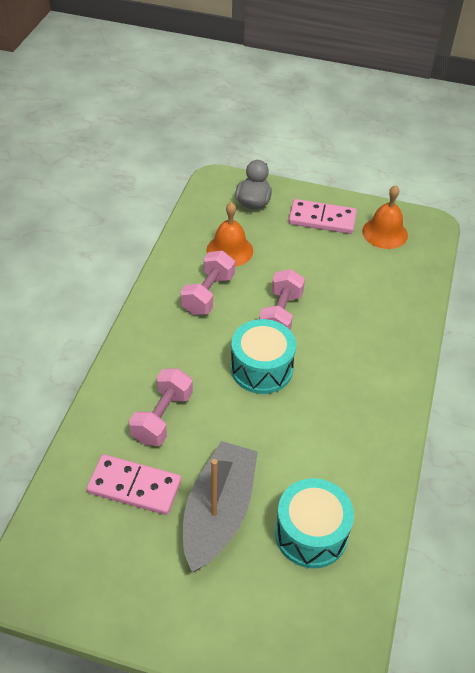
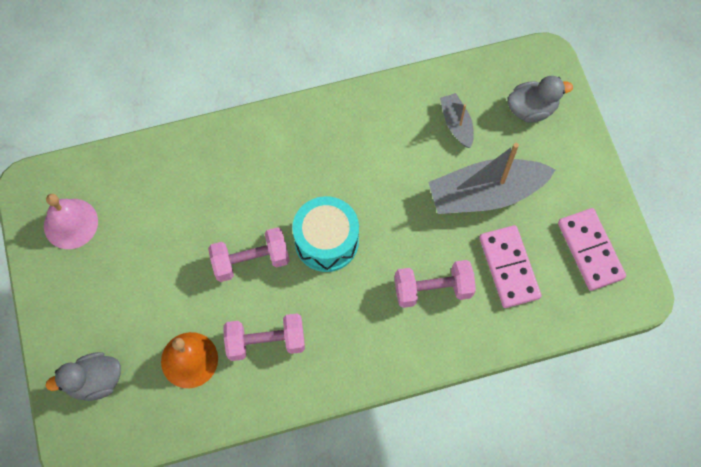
camera: 120 degrees left, 20 degrees up
(283, 620) = (531, 109): none -> grey duck
(311, 533) = (456, 124): turquoise drum -> grey boat
(322, 219) = (83, 294): pink domino -> pink domino (590, 250)
(385, 233) = (70, 223): orange bell -> pink bell

